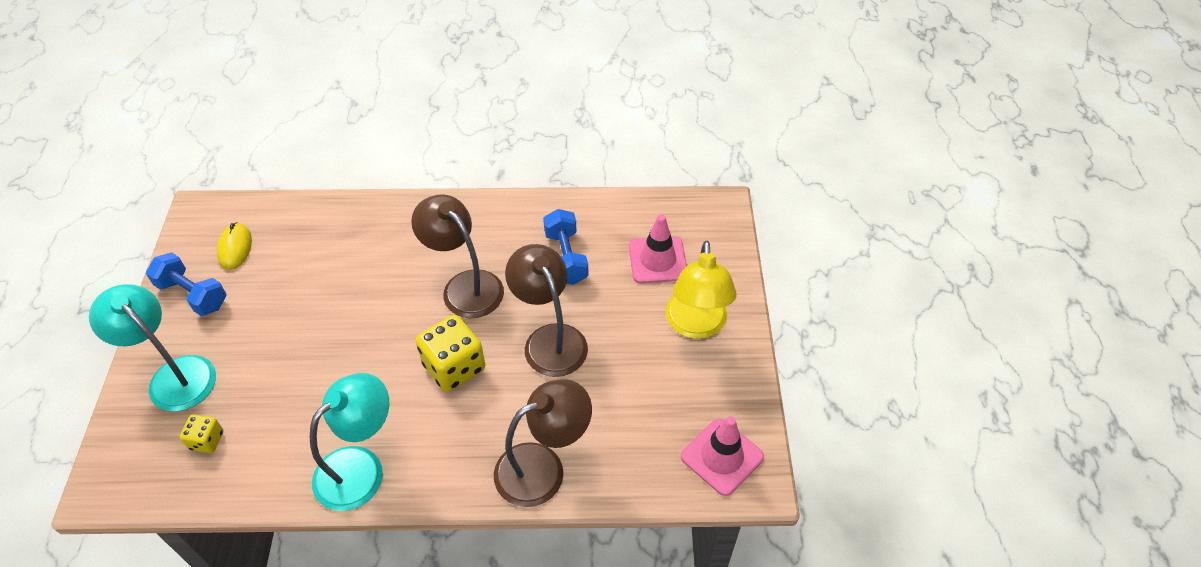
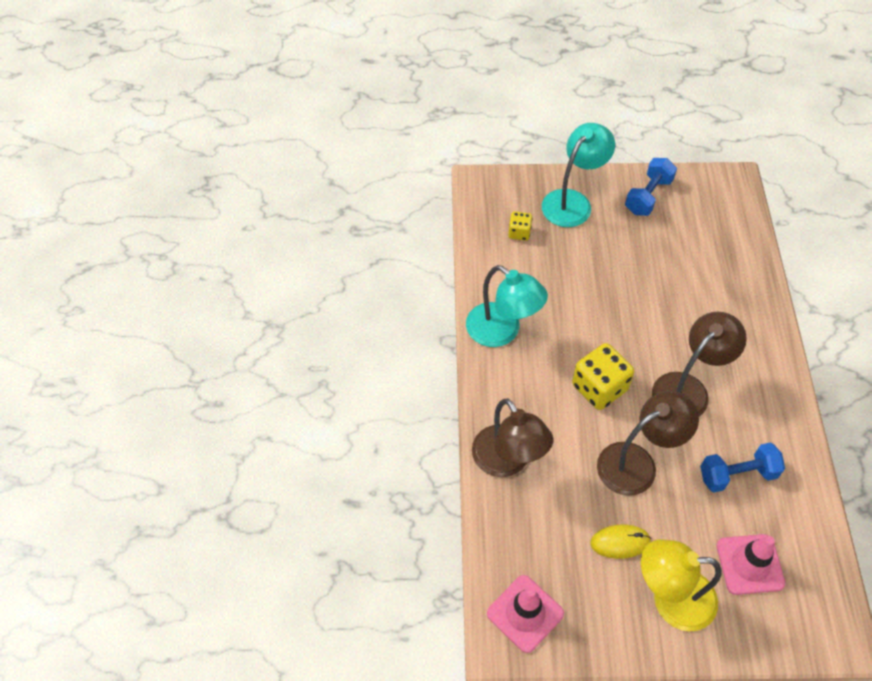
camera: 90 degrees right, 5 degrees up
(235, 248) = (700, 213): yellow mouse -> yellow mouse (620, 542)

